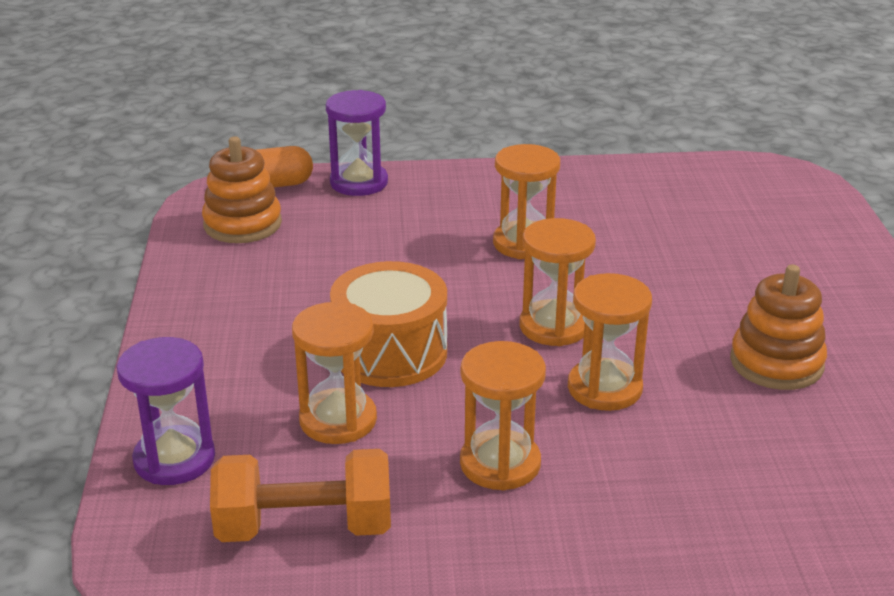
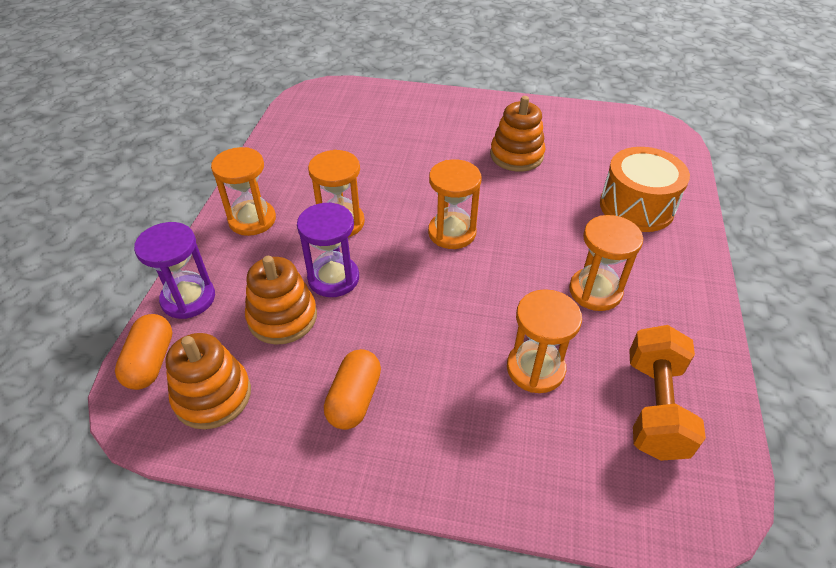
camera: 75 degrees left, 15 degrees up
(174, 459) = (569, 487): purple hourglass -> purple hourglass (333, 278)
(259, 301) = (354, 399): none -> orange capsule
(354, 238) = (282, 317): none -> orange stacking toy
(390, 352) = (458, 323): orange drum -> orange drum (636, 207)
(604, 388) = (526, 227): orange hourglass -> orange hourglass (252, 220)

